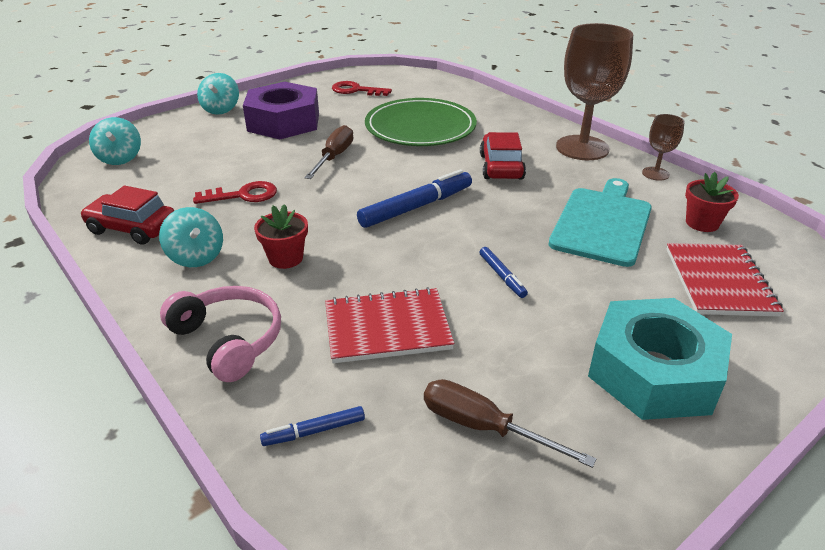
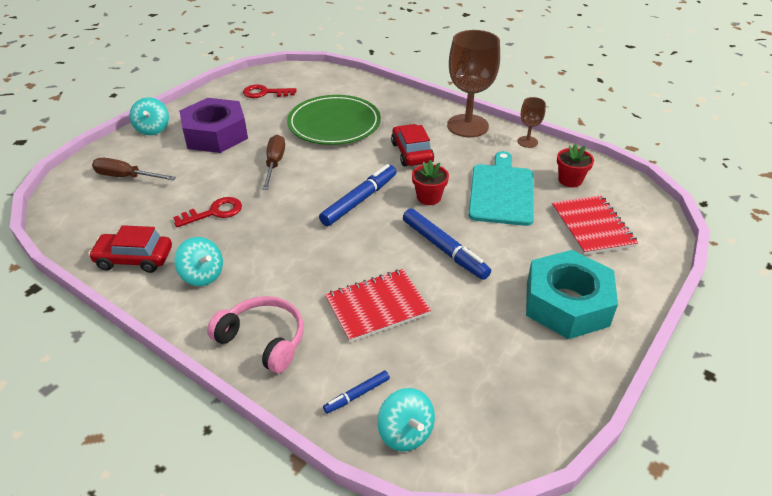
camera: 15 degrees left, 5 degrees up
(120, 158) = (86, 193): turquoise spinning top -> turquoise spinning top (405, 432)
(285, 258) = (276, 263): red flower pot -> red flower pot (429, 197)
(483, 427) = (470, 366): brown screwdriver -> brown screwdriver (126, 177)
(502, 276) = (444, 249): blue marker -> blue marker, size x1.94

